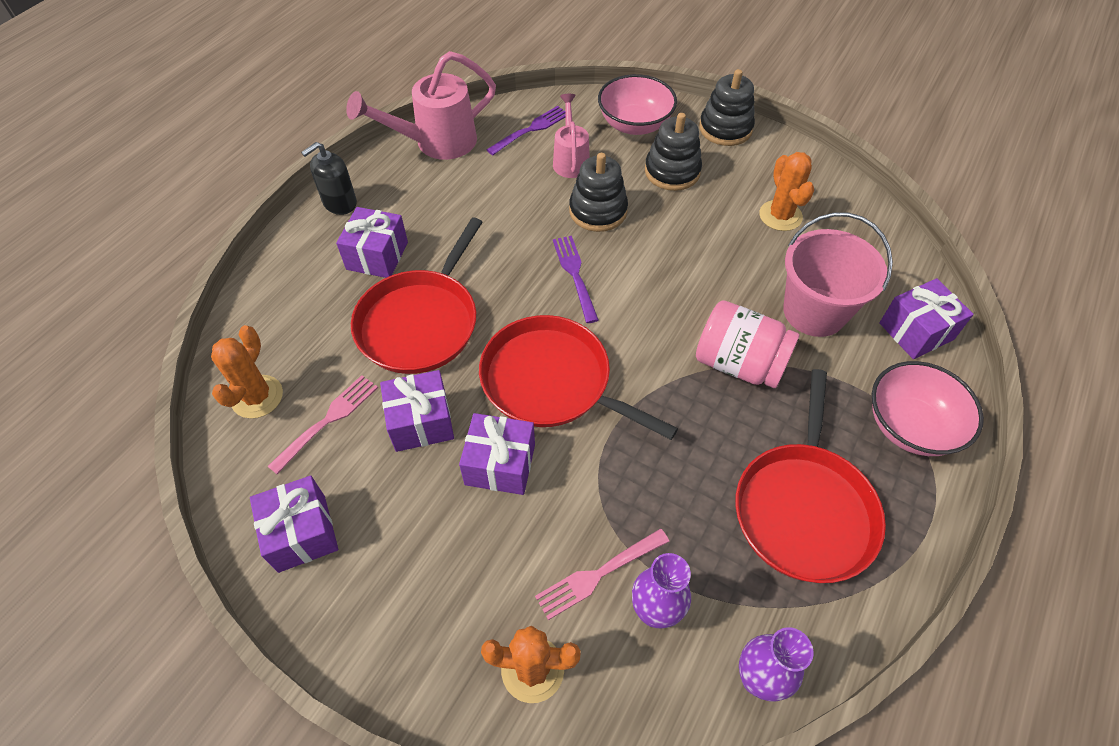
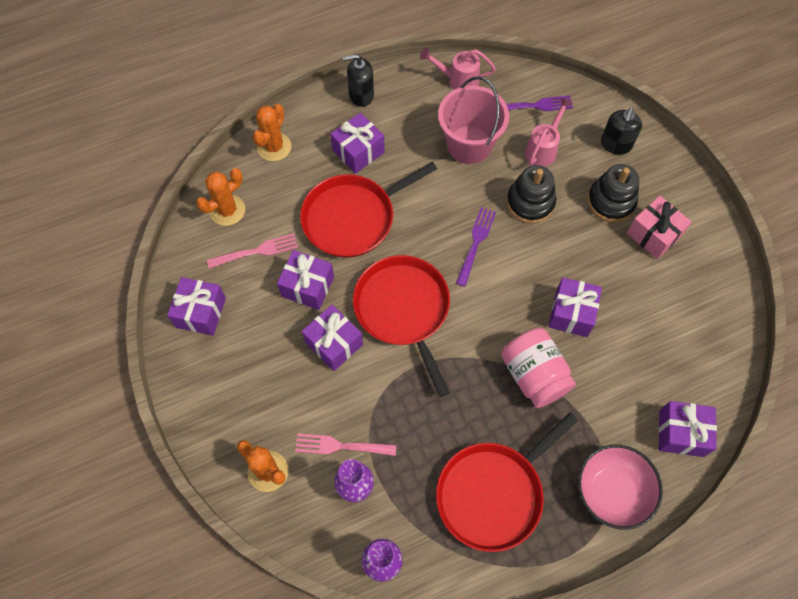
camera: 35 degrees right, 10 degrees up
(436, 143) = (458, 80): pink watering can -> pink watering can, size x0.61
(634, 124) = (616, 144): pink bowl -> black soap dispenser
(723, 285) = (571, 313): none -> purple gift
(725, 128) = (684, 188): black stacking toy -> none
(734, 178) = (653, 235): none -> pink gift
(780, 216) = (662, 285): orange cactus -> orange cactus (274, 147)
(814, 311) = (619, 373): pink bucket -> pink bucket (469, 145)

